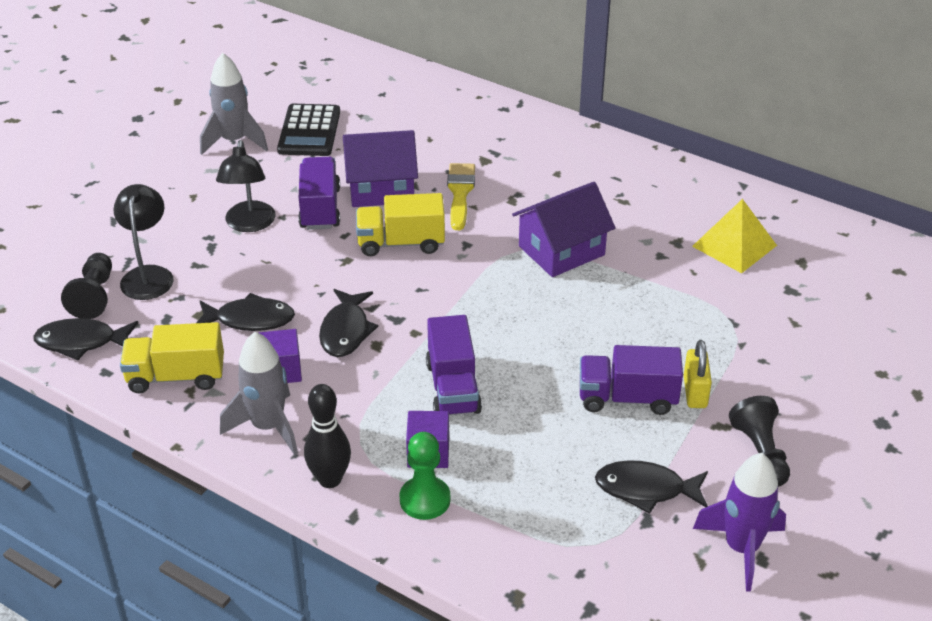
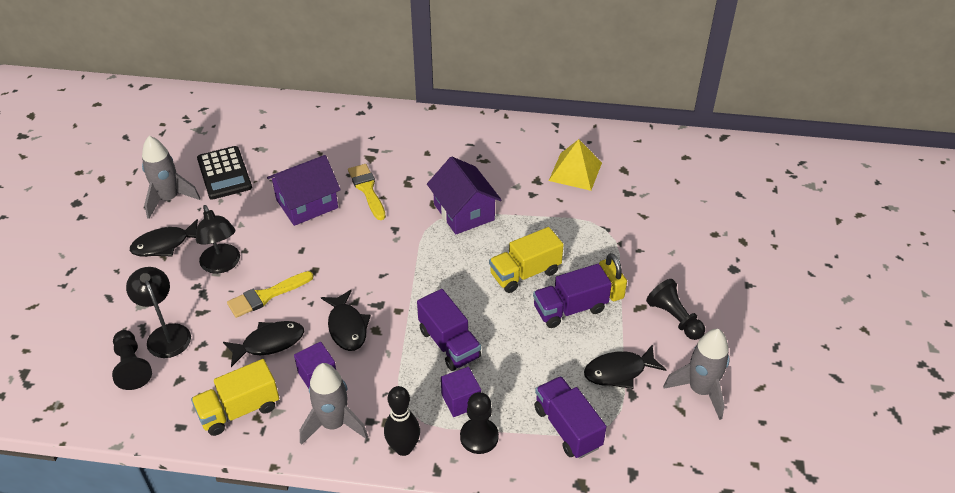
camera: 25 degrees left, 5 degrees up
(81, 342) = (145, 409): black fish -> black fish (164, 244)
(277, 270) = (266, 296): none -> yellow brush
(320, 208) = (270, 234): purple truck -> purple truck (567, 427)
(401, 243) = (347, 243): yellow truck -> yellow truck (525, 273)
(425, 499) = (479, 437): green pawn -> black pawn
(561, 250) = (464, 212): purple house -> purple house turned 60 degrees counterclockwise
(741, 548) = (700, 390): purple rocket -> grey rocket

